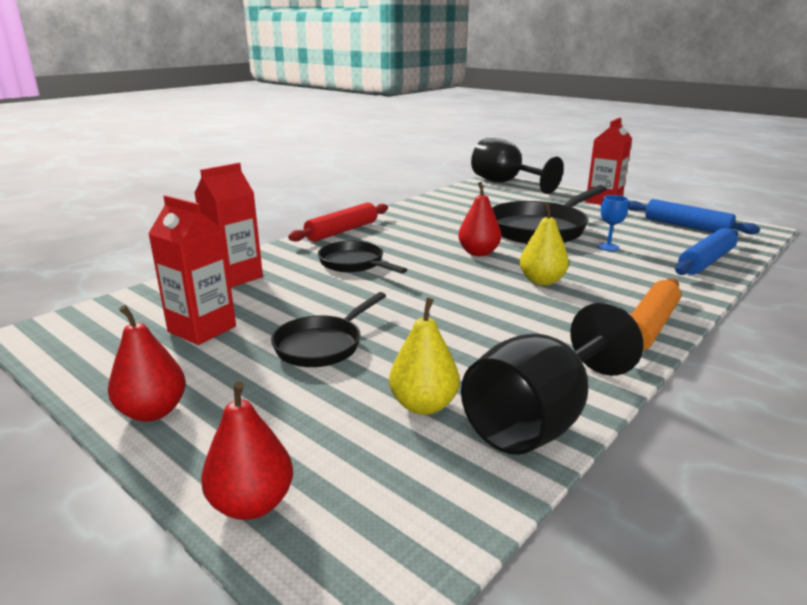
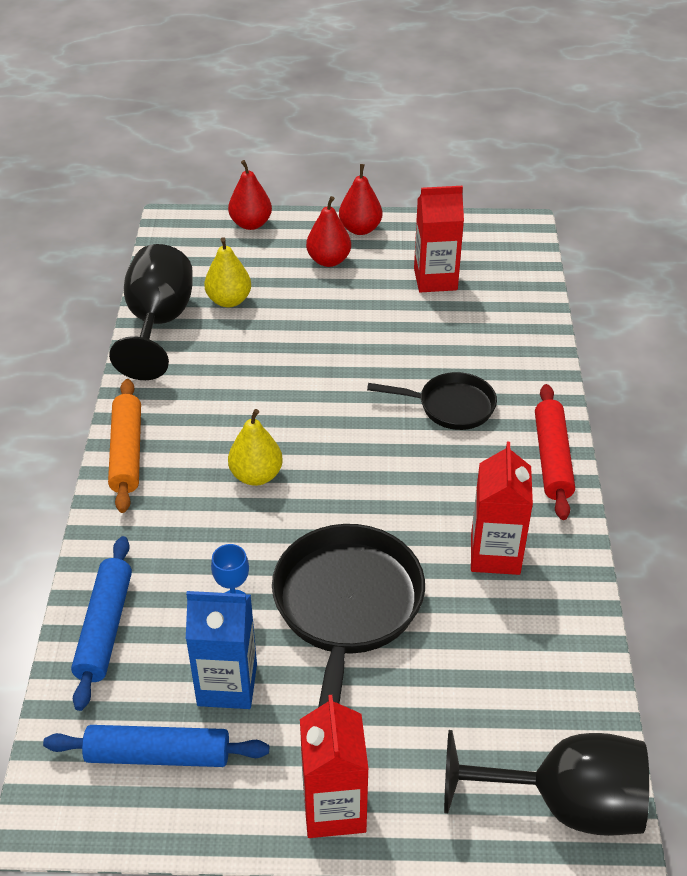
camera: 140 degrees right, 20 degrees up
(235, 277) = (512, 333): red carton -> red carton (495, 554)
(322, 345) = (340, 308): black pan -> none
(478, 253) = (362, 497): red pear -> red pear (328, 260)
(633, 230) = (227, 684): none -> blue carton

